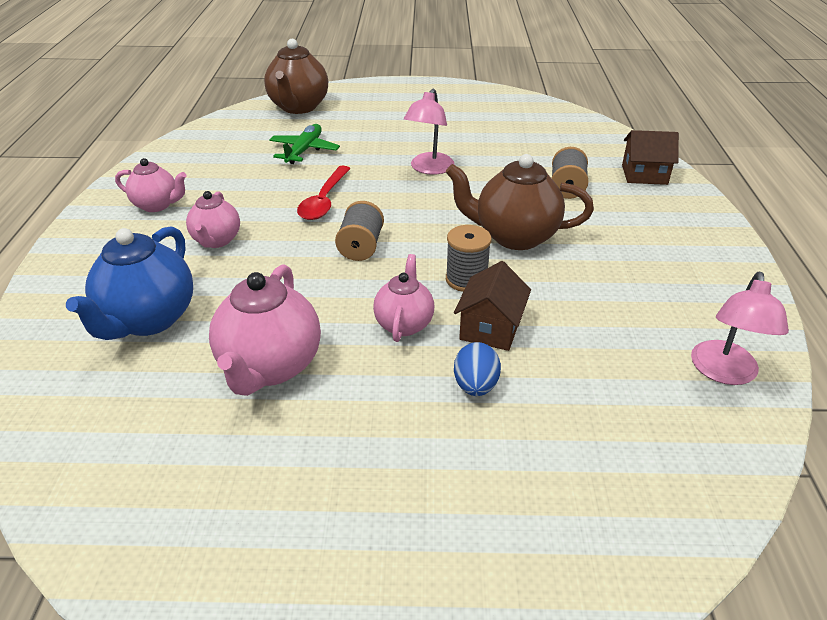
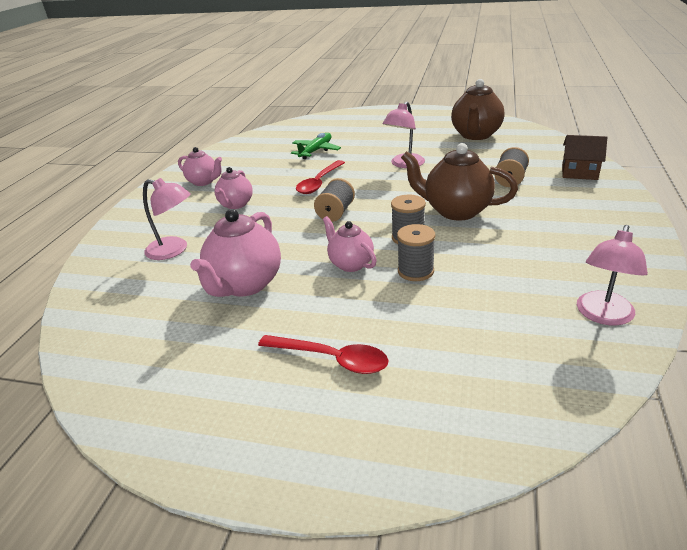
camera: 15 degrees right, 5 degrees down
(148, 320) = (174, 250): blue teapot -> pink lamp
(298, 107) = (321, 124): brown teapot -> brown teapot (476, 135)
(404, 324) = (350, 264): pink teapot -> pink teapot turned 60 degrees counterclockwise
(423, 468) = (332, 359): none -> red spoon
(475, 386) = (390, 308): blue egg -> none
(490, 328) = (415, 271): brown house -> grey spool

